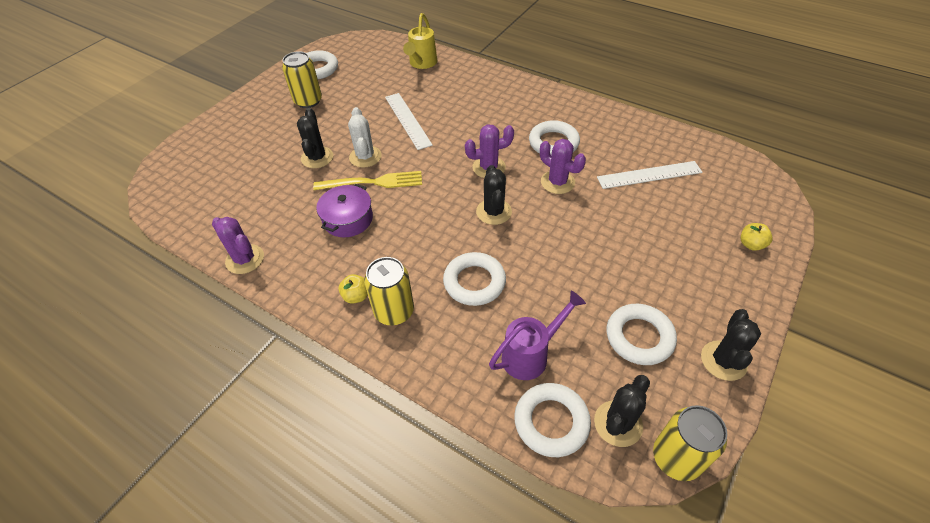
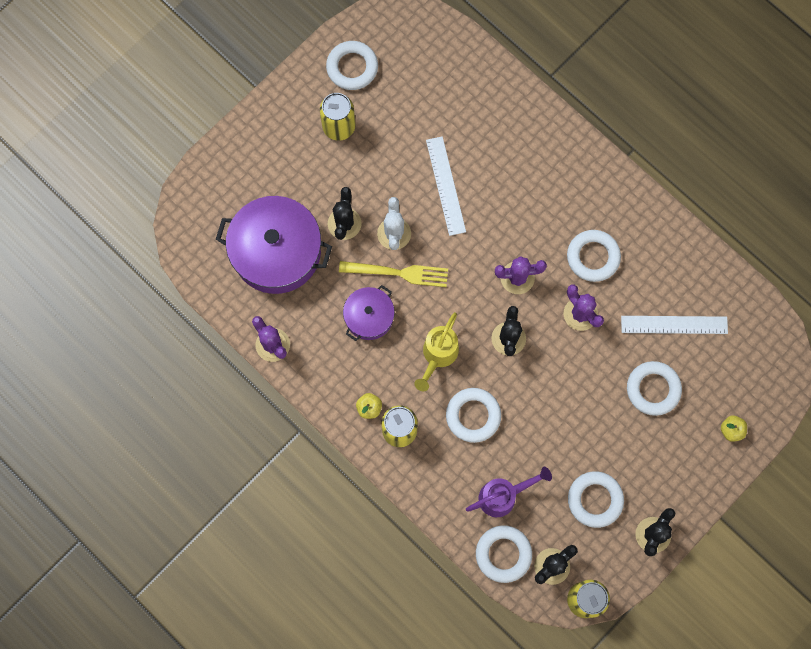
camera: 10 degrees right, 25 degrees up
(251, 187) = (276, 252): none -> purple pot
(422, 63) = (477, 85): yellow watering can -> yellow watering can (438, 355)
(654, 226) = (653, 389): none -> white ring

